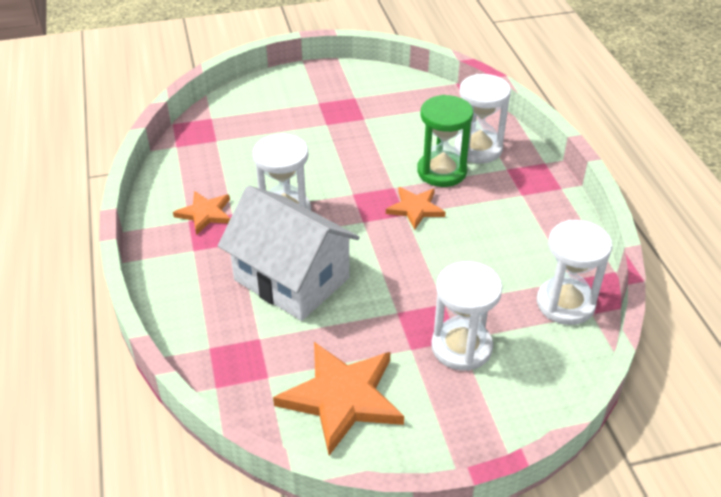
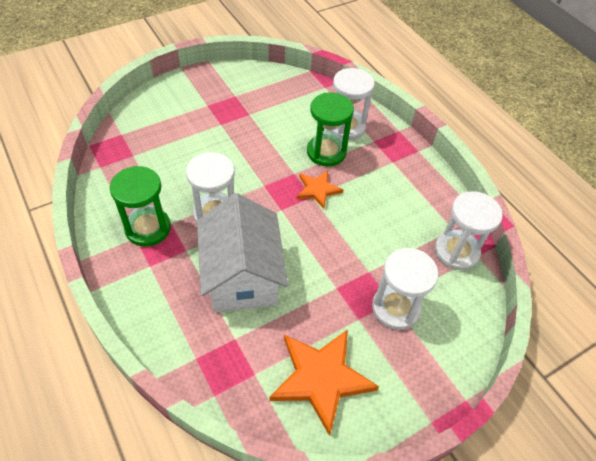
camera: 20 degrees left, 10 degrees up
(205, 214) = (148, 228): orange star -> green hourglass
(291, 279) = (242, 276): white house -> white house turned 60 degrees clockwise

